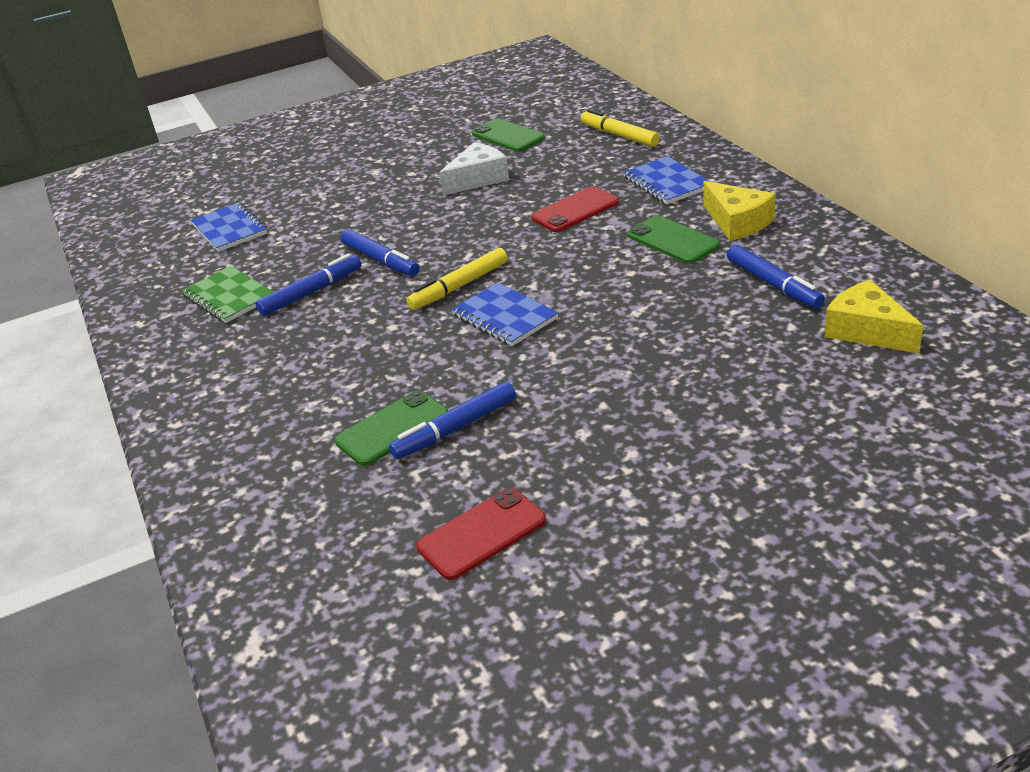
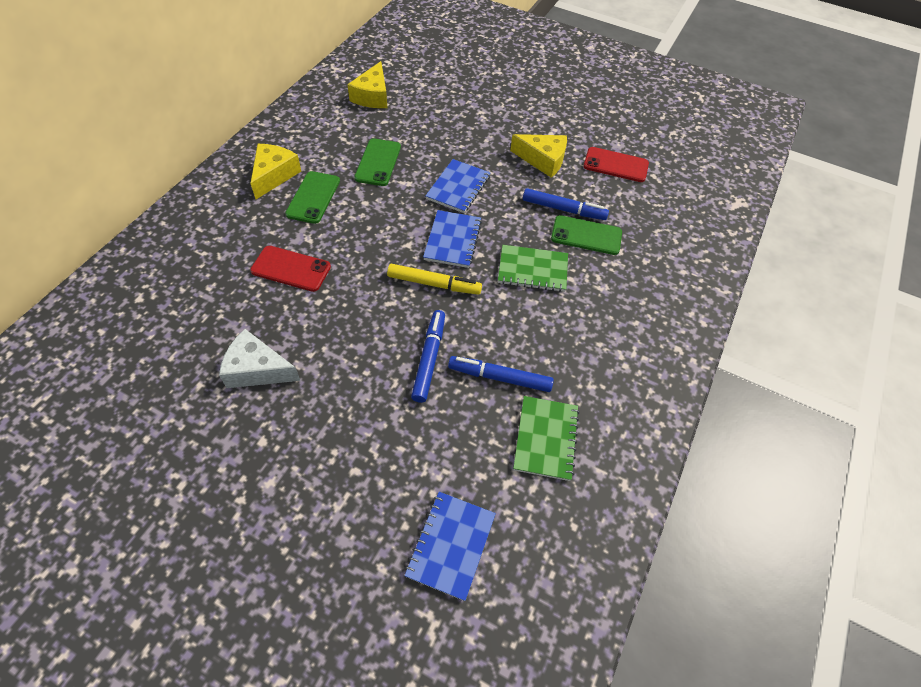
camera: 135 degrees left, 20 degrees up
(397, 360) = (532, 270): none -> green notebook
(508, 136) = (149, 397): green phone -> green phone (378, 162)
(569, 452) = (543, 160): none -> yellow cheese
(619, 135) = (133, 301): yellow marker -> none
(667, 183) = (224, 232): blue notebook -> blue notebook (458, 187)
(773, 284) = (345, 138): blue marker -> none

